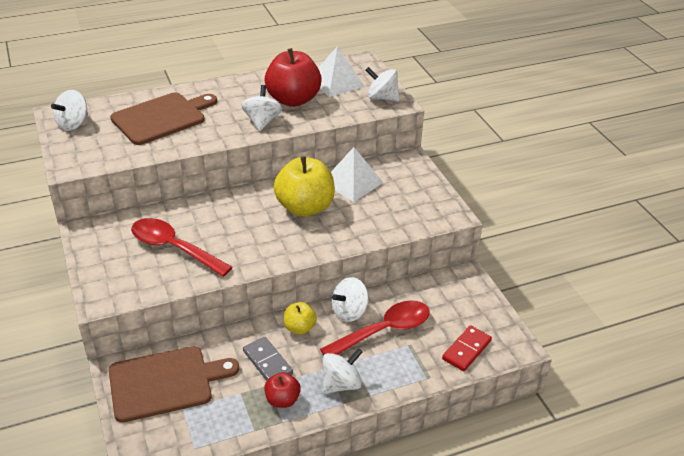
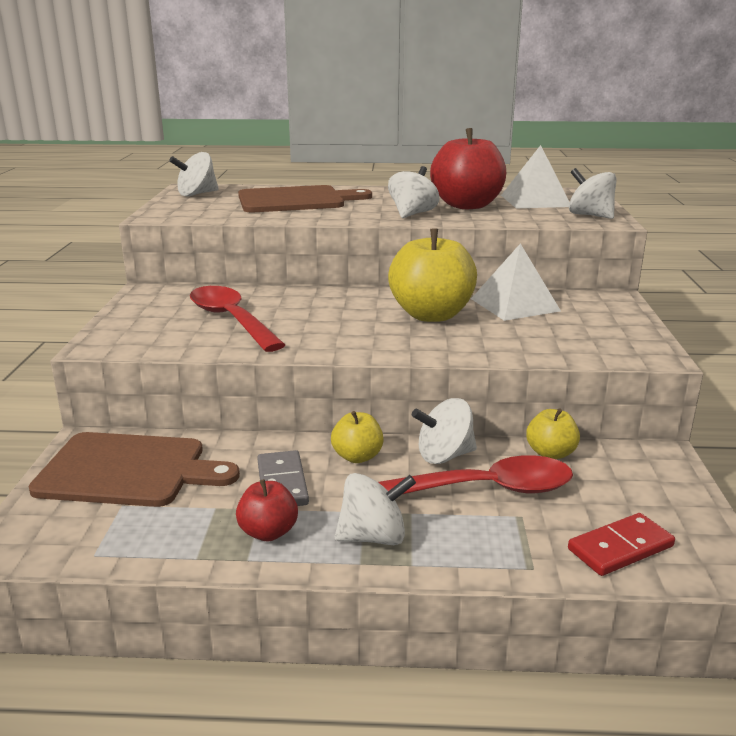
camera: 25 degrees right, 15 degrees down
(407, 292) = (550, 453): none -> yellow apple

